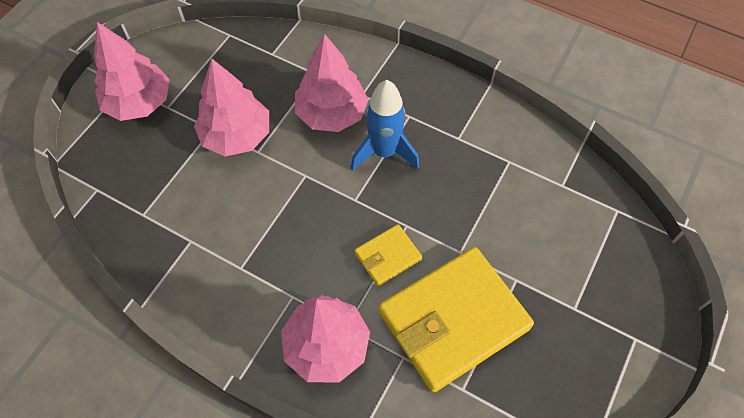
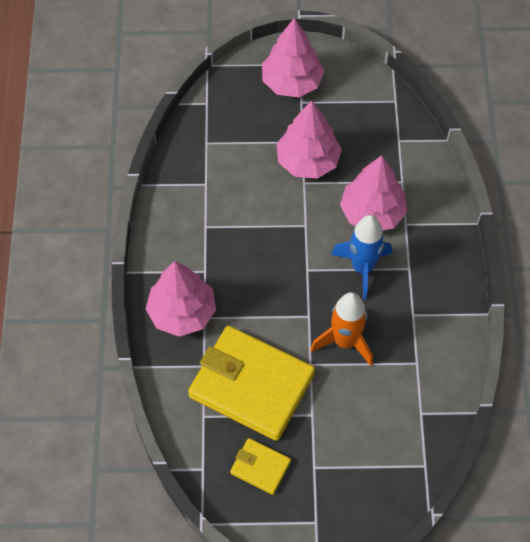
camera: 60 degrees right, 0 degrees up
(387, 256) = (274, 316): yellow wallet -> yellow wallet (260, 467)
(453, 208) = (345, 342): none -> orange rocket

